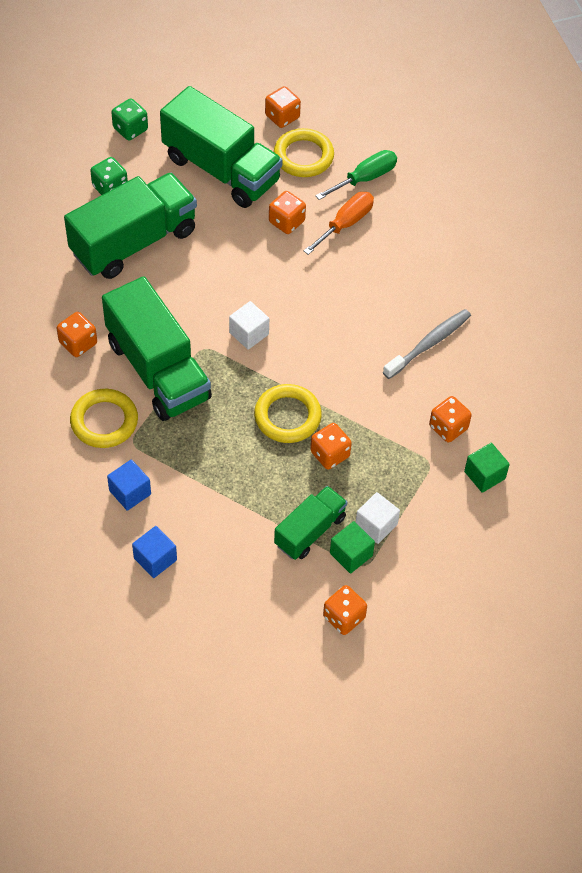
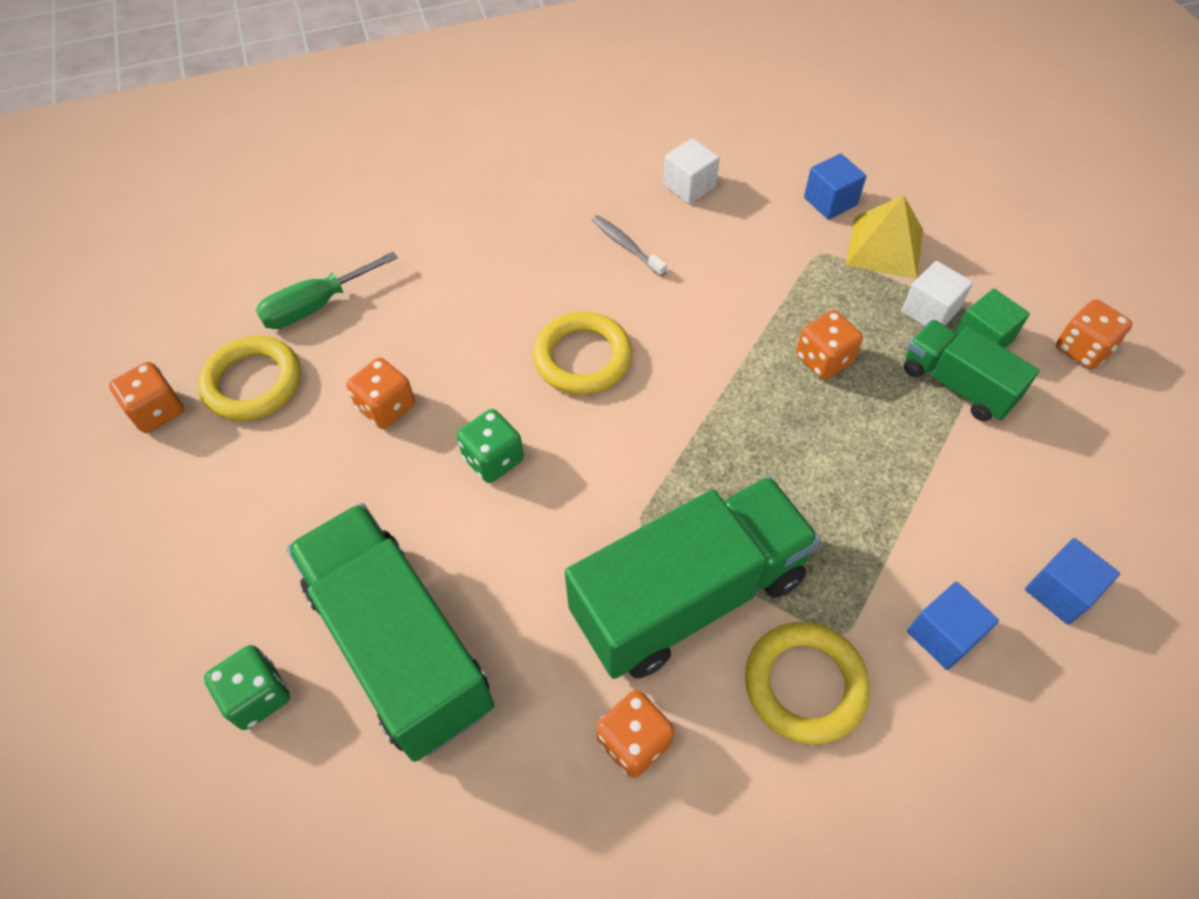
camera: 85 degrees left, 0 degrees up
(130, 129) = (114, 662): green dice -> green dice (493, 459)
(221, 169) = (253, 502): green truck -> none
(249, 333) = (610, 460): white cube -> white cube (689, 186)
(287, 416) = (764, 410): yellow ring -> yellow ring (582, 358)
(345, 224) = (401, 331): orange screwdriver -> none
(365, 178) = (316, 306): green screwdriver -> green screwdriver turned 90 degrees counterclockwise
(428, 344) = (627, 246): grey toothbrush -> grey toothbrush, size x0.63
(438, 505) = (884, 247): none -> yellow pyramid
(448, 427) = (762, 232): orange dice -> none
(484, 475) = (830, 201): green cube -> blue cube

